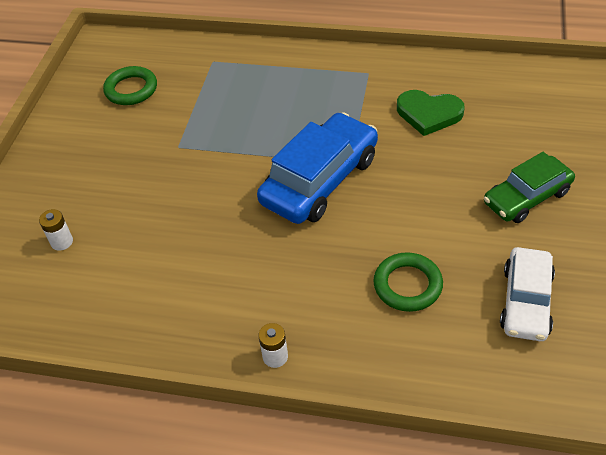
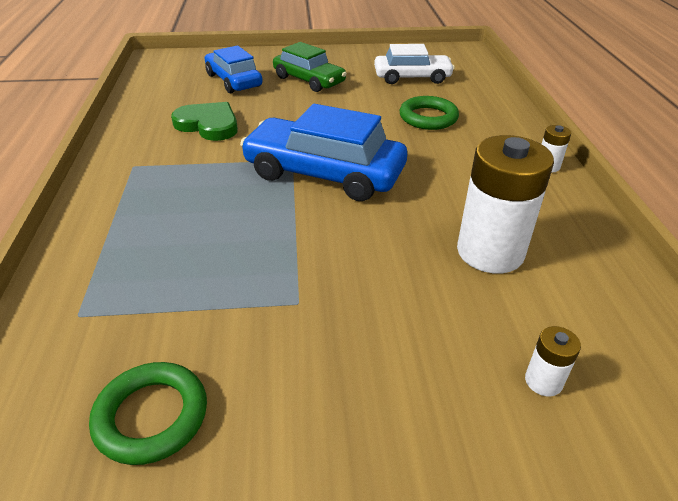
camera: 110 degrees left, 10 degrees down
(176, 258) = (490, 252): none -> white battery
(429, 114) = (208, 125): green heart -> green heart turned 60 degrees counterclockwise
(531, 135) = (234, 80): none -> blue car

